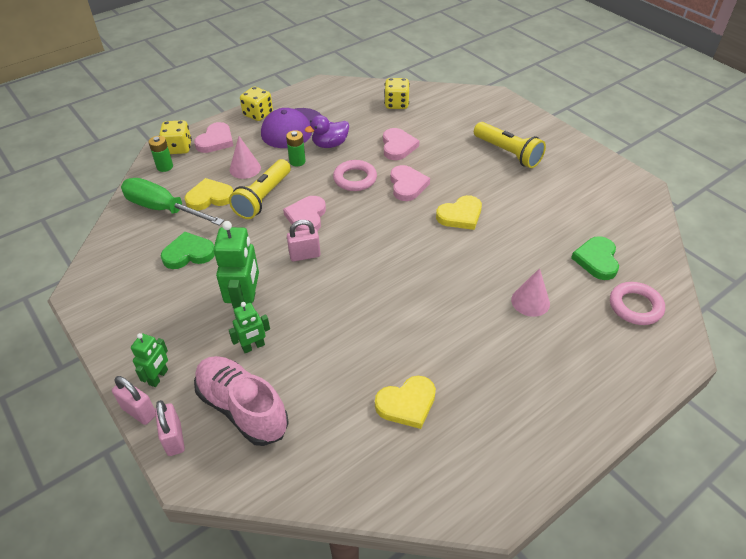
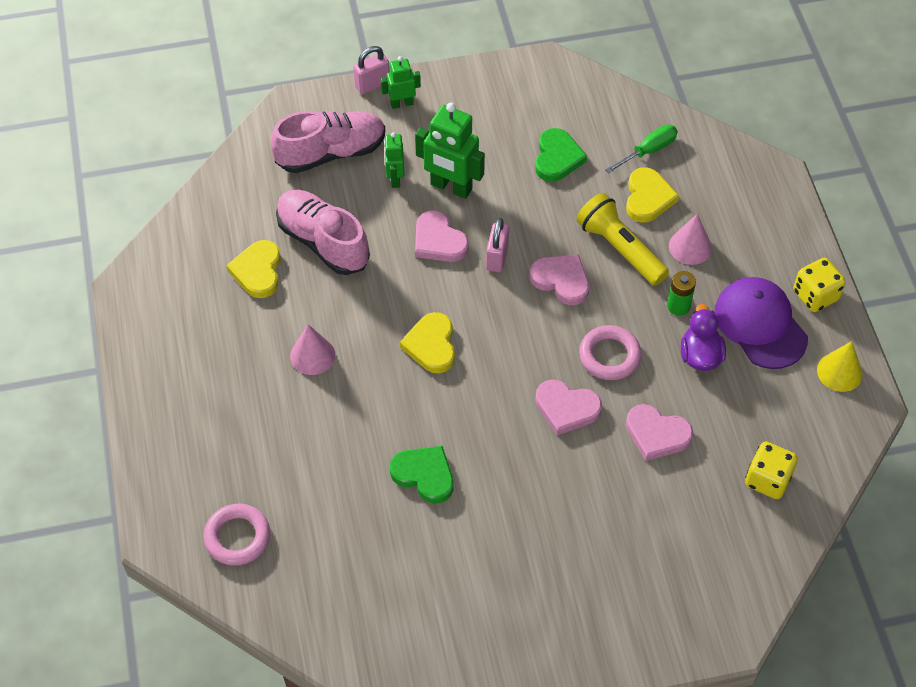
camera: 115 degrees right, 10 degrees up
(158, 377) = (402, 103): green robot -> green robot turned 120 degrees clockwise
(162, 208) = (649, 150): green screwdriver -> green screwdriver, size x0.59
(165, 167) = (734, 168): green battery -> none
(174, 439) = (330, 102): pink padlock -> none
(178, 148) = (770, 189): yellow dice -> none
(216, 141) = (769, 232): pink heart -> pink heart (438, 241)
(308, 96) = (839, 372): none -> yellow cone
(348, 369) = (323, 242): none -> pink shoe
(460, 215) = (478, 440): yellow heart -> yellow heart (431, 345)
(507, 153) = (574, 566): yellow flashlight -> none
(530, 301) = (307, 437): pink cone -> pink cone (312, 355)
(596, 260) = (323, 544): green heart -> green heart (424, 475)

